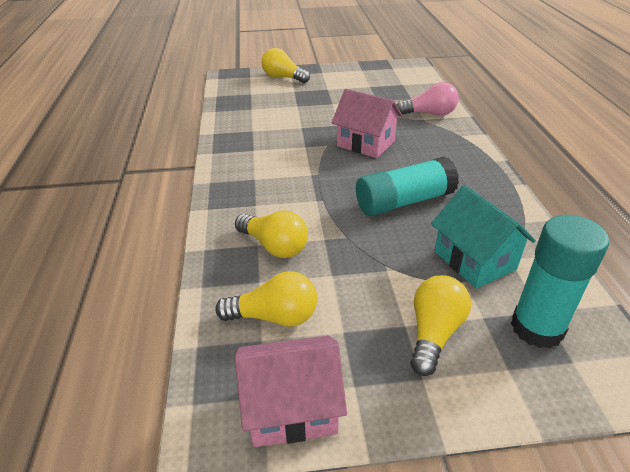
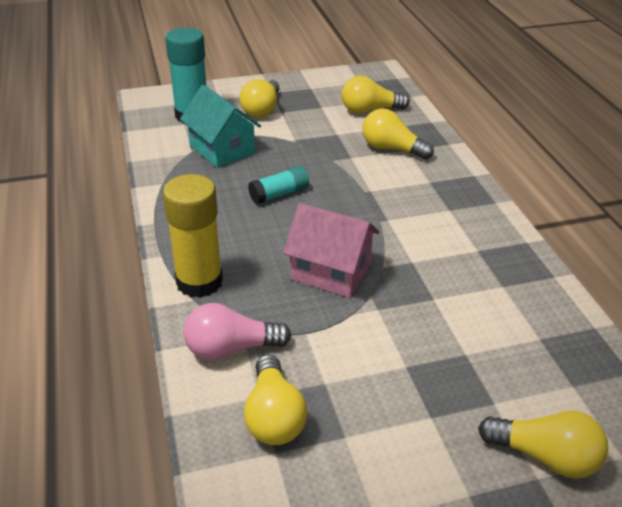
camera: 170 degrees right, 0 degrees up
(291, 407) = (343, 79): pink house -> none
(403, 92) = (274, 416): none -> yellow light bulb
(404, 202) = (279, 194): turquoise glue stick -> turquoise glue stick, size x0.58
(458, 143) = (199, 282): none -> yellow glue stick

